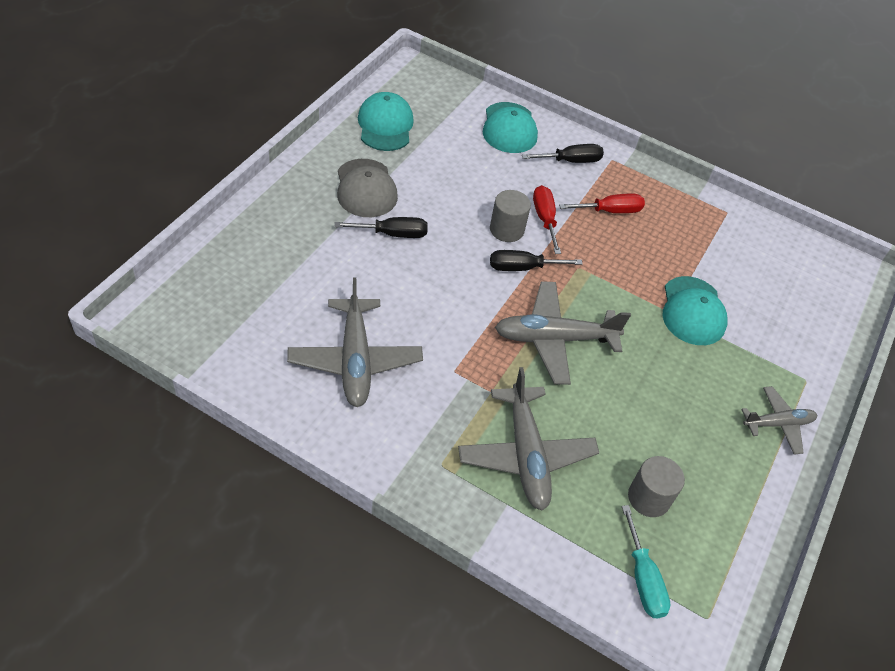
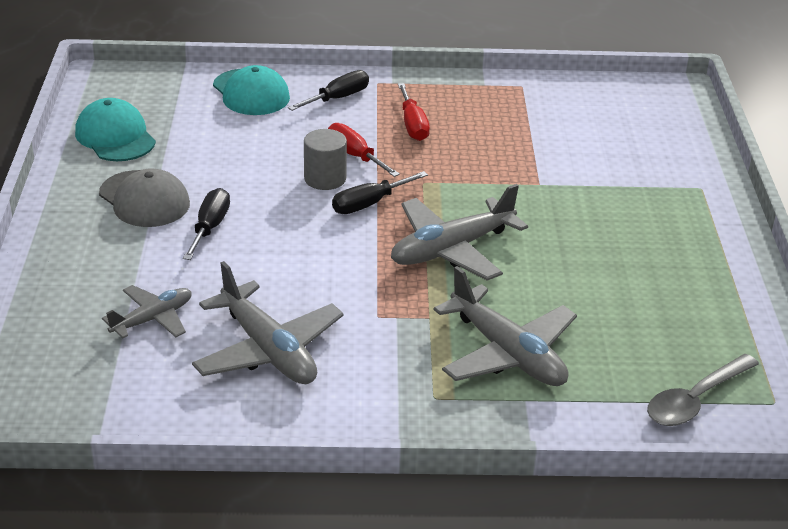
camera: 25 degrees left, 15 degrees down
(393, 234) = (210, 227): black screwdriver -> black screwdriver turned 45 degrees counterclockwise
(610, 211) = (413, 125): red screwdriver -> red screwdriver turned 120 degrees clockwise
(643, 578) = (695, 399): turquoise screwdriver -> grey spoon
(648, 498) = (647, 336): grey cylinder -> none
(693, 311) = (559, 175): turquoise cap -> none
(778, 424) = (706, 231): grey plane -> grey plane (153, 319)

